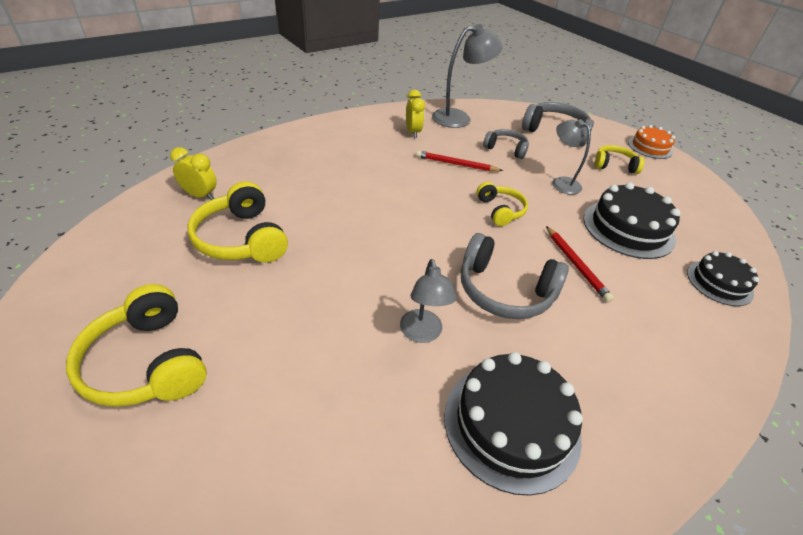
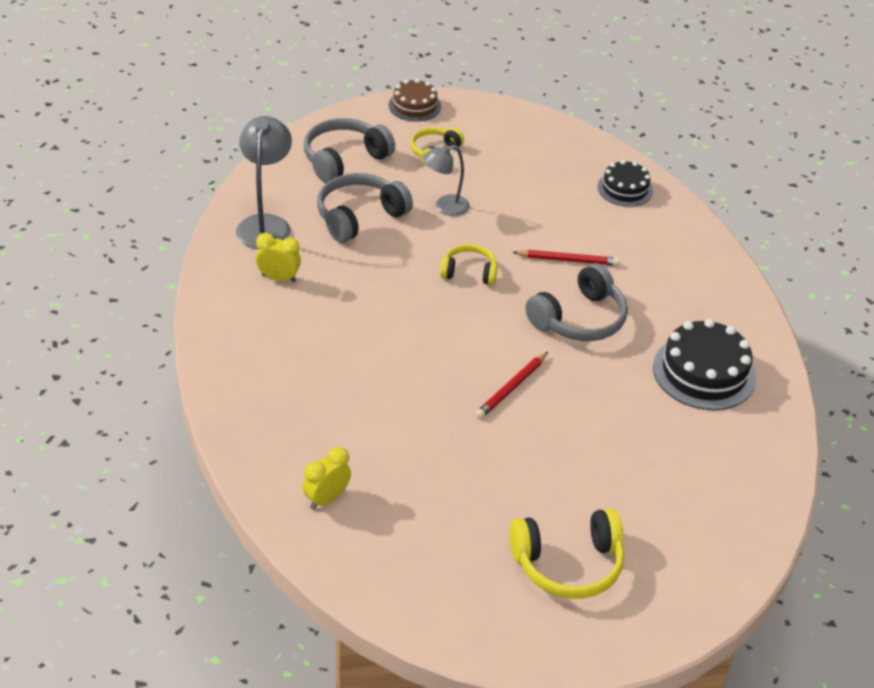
camera: 65 degrees left, 0 degrees up
(241, 239) = (425, 477): yellow headphones -> none
(422, 334) = (605, 388): grey lamp -> none
(456, 164) = (369, 269): red pencil -> red pencil (511, 388)
(506, 149) = (359, 217): grey headphones -> grey headphones, size x1.63
(628, 228) = (536, 201): black cake -> none
(650, 147) = (414, 106): orange cake -> brown cake

